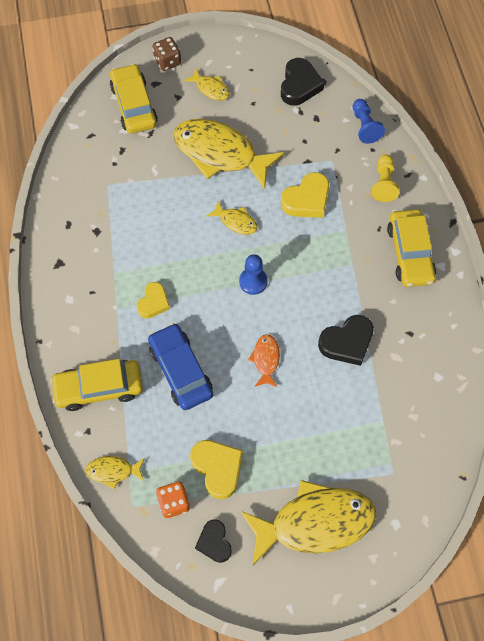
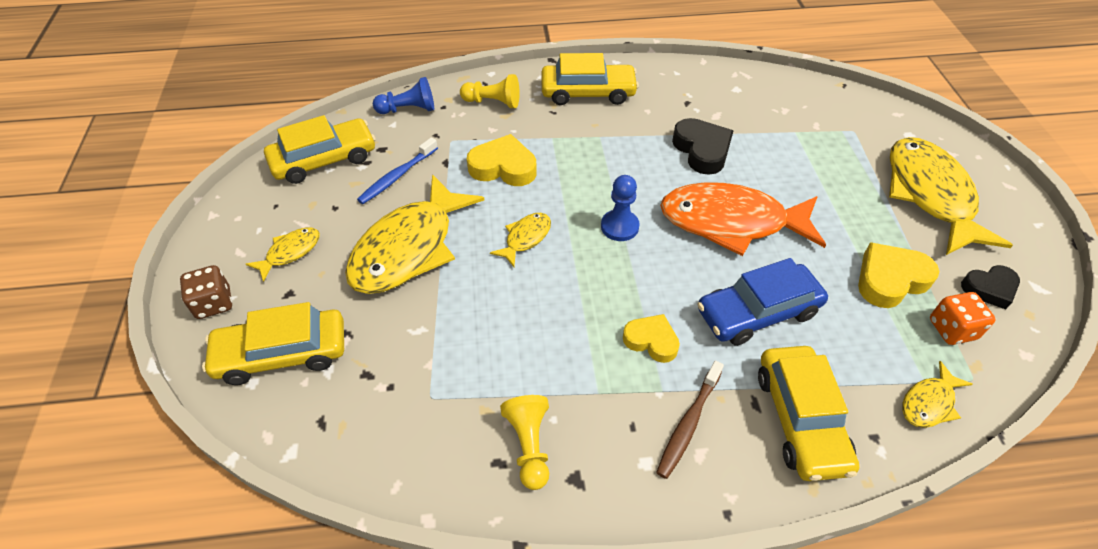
camera: 85 degrees left, 15 degrees down
(78, 238) = (529, 445): none -> yellow pawn
(94, 323) = (688, 424): none -> brown toothbrush
(113, 471) = (929, 402): yellow fish -> yellow fish turned 45 degrees clockwise
(266, 359) = (731, 222): orange fish -> orange fish, size x2.20
(288, 133) = (397, 176): none -> blue toothbrush
(299, 85) = (324, 159): black heart -> yellow car
(307, 200) = (503, 167): yellow heart -> yellow heart turned 45 degrees counterclockwise

